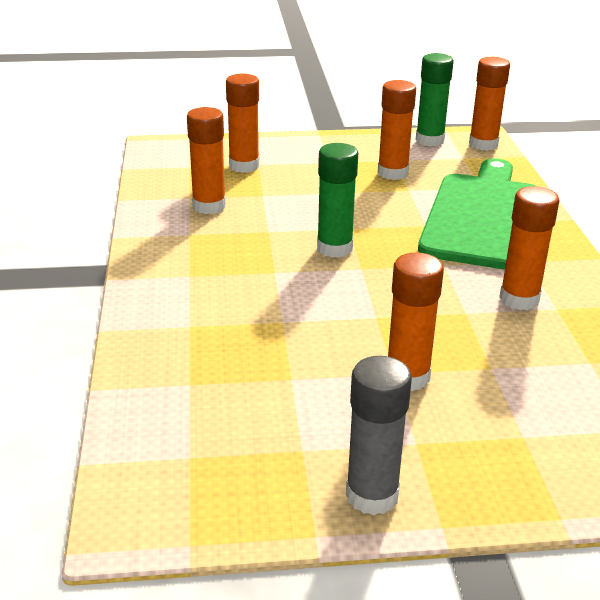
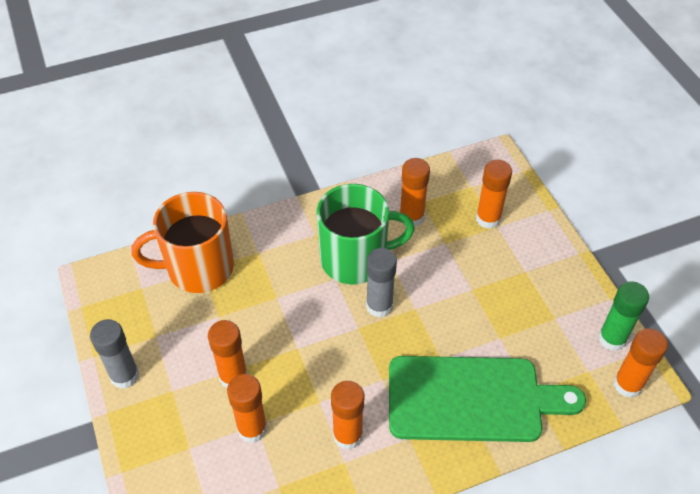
camera: 75 degrees right, 20 degrees up
(185, 386) = (198, 268): none -> orange mug
(252, 252) = (355, 259): none -> green mug
(334, 248) = (379, 306): green glue stick -> grey glue stick
(392, 173) = (525, 321): orange glue stick -> orange glue stick (252, 428)

